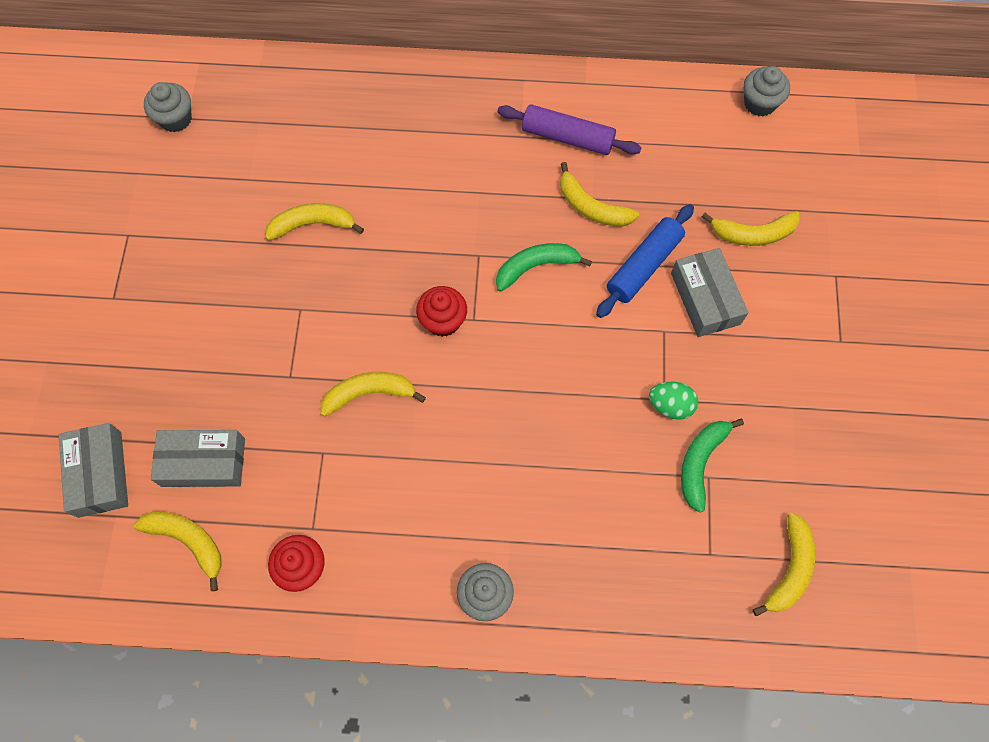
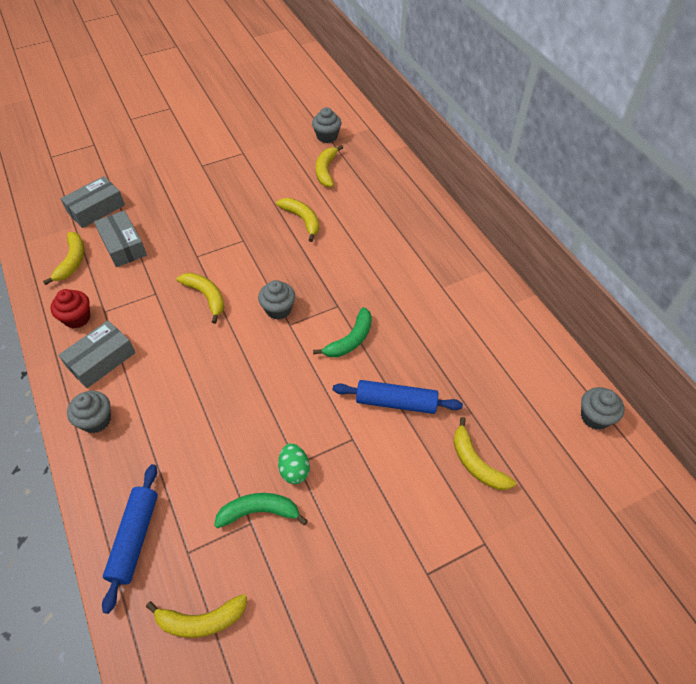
camera: 60 degrees right, 15 degrees down
(443, 321) = (278, 309): red cupcake -> grey cupcake
(535, 267) = (350, 340): green banana -> green banana turned 90 degrees clockwise
(567, 137) = (462, 312): purple rolling pin -> none
(592, 207) = (419, 350): yellow banana -> yellow banana (326, 171)
(666, 603) = (134, 538): none -> blue rolling pin
(705, 298) = (397, 454): grey box -> grey box (101, 360)

